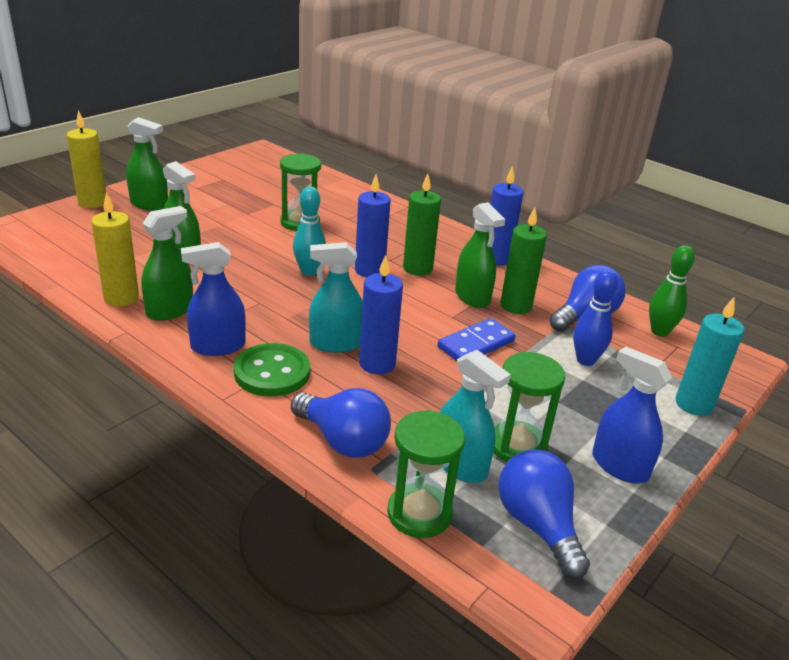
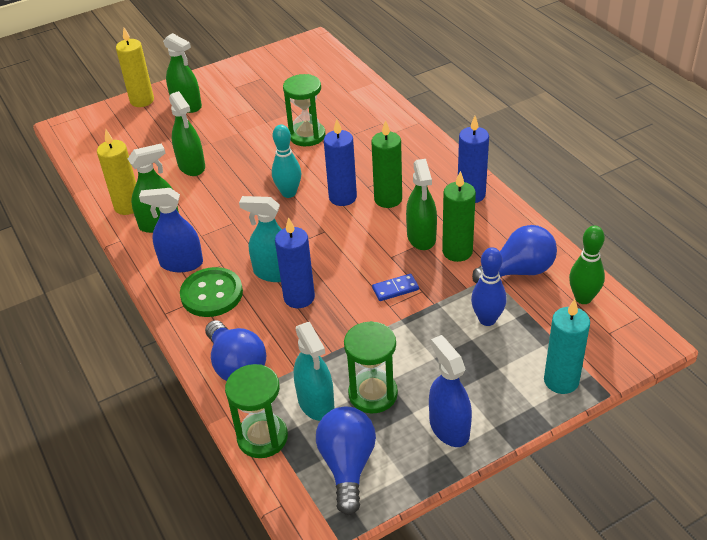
camera: 25 degrees right, 10 degrees up
(476, 344) = (395, 289): blue domino -> blue domino, size x0.64

